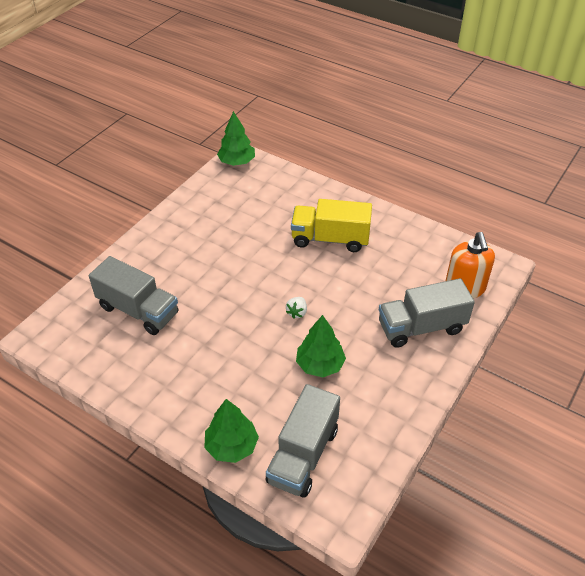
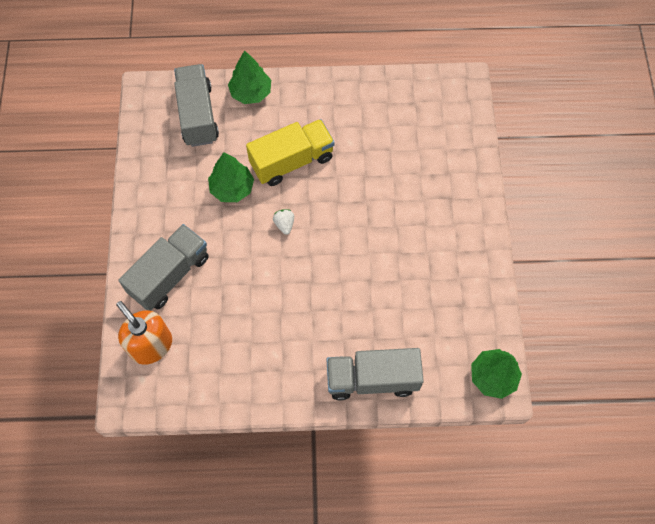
camera: 145 degrees right, 20 degrees up
(138, 310) = (413, 147): grey truck -> grey truck (372, 379)
(330, 239) = (314, 327): yellow truck -> yellow truck (292, 161)

